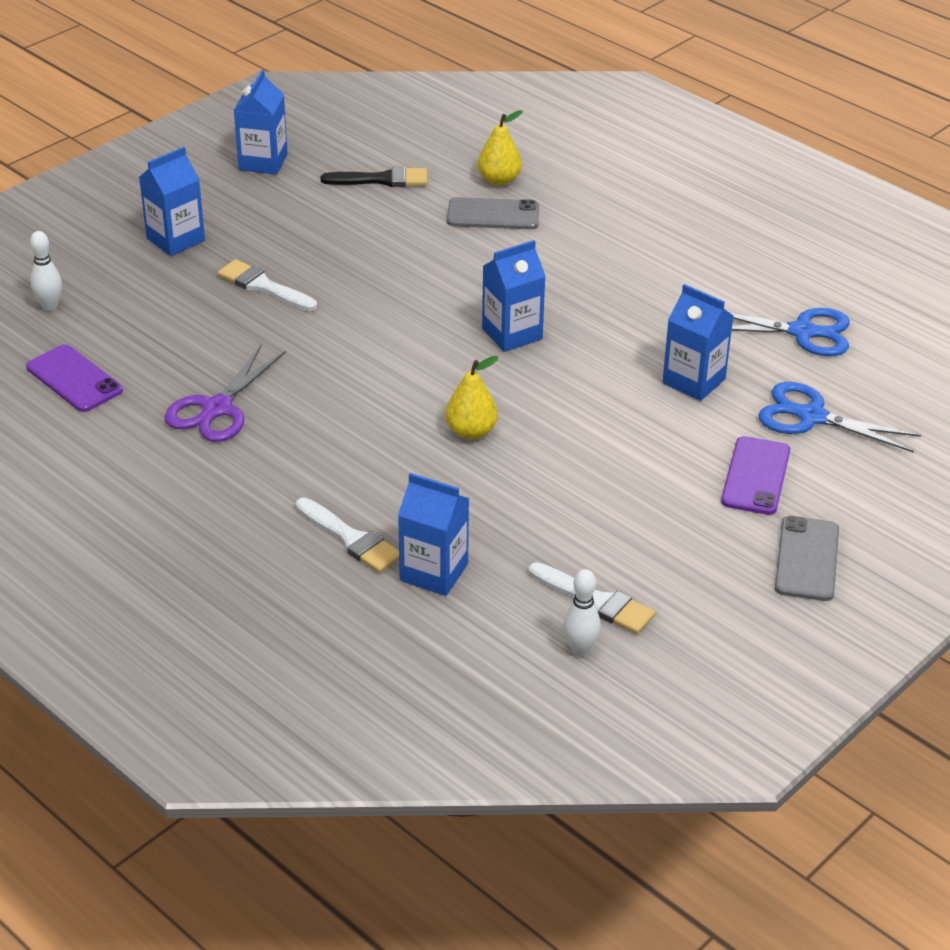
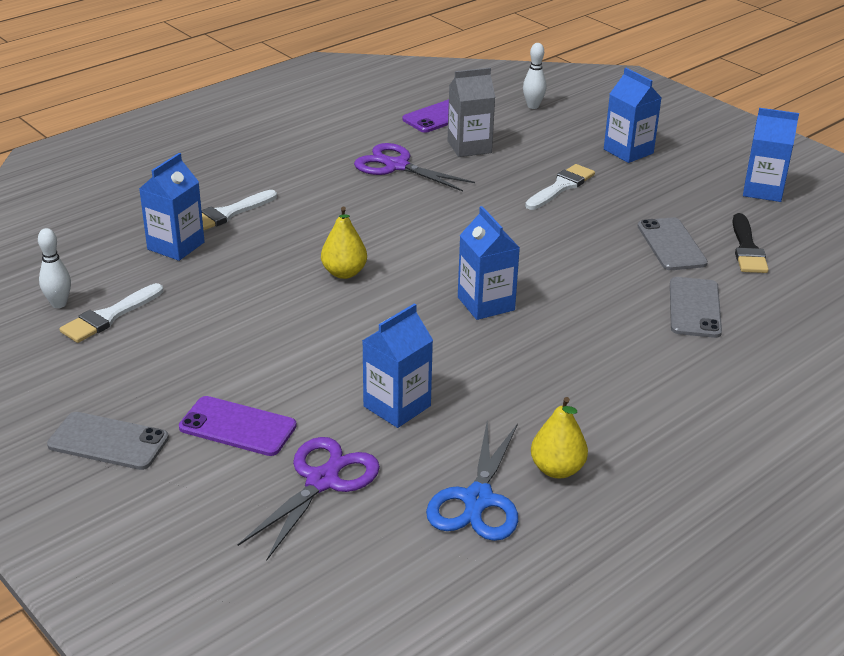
camera: 95 degrees right, 5 degrees down
(164, 353) = (469, 147): none -> grey carton
(380, 221) = (671, 244): none -> grey phone
(499, 180) = (763, 316): yellow pear -> yellow pear (557, 469)
(811, 417) = (322, 481): blue scissors -> purple scissors

